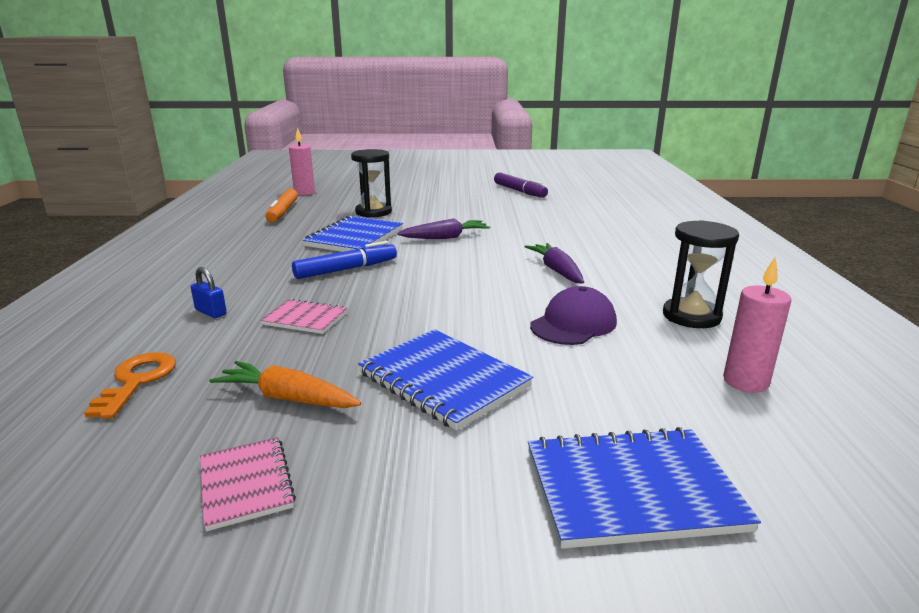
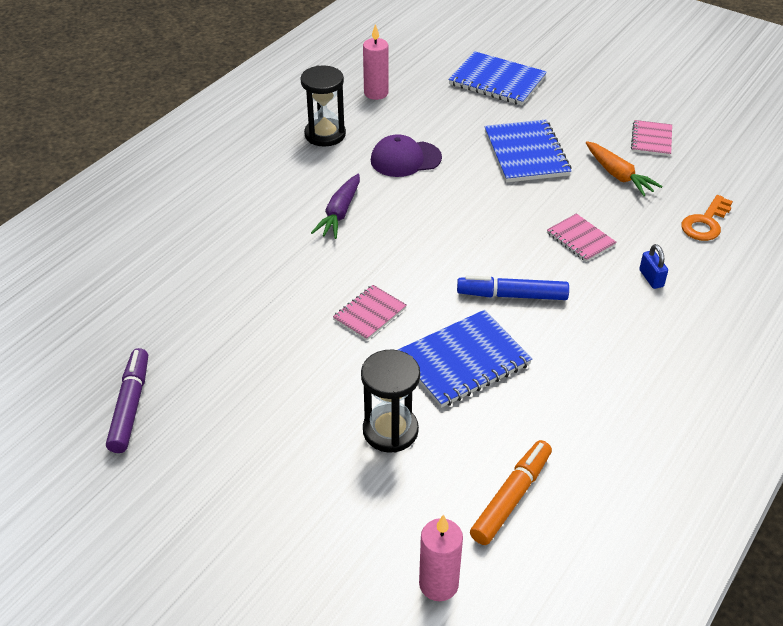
camera: 145 degrees left, 20 degrees up
(445, 237) = (369, 314): purple carrot -> pink notebook

